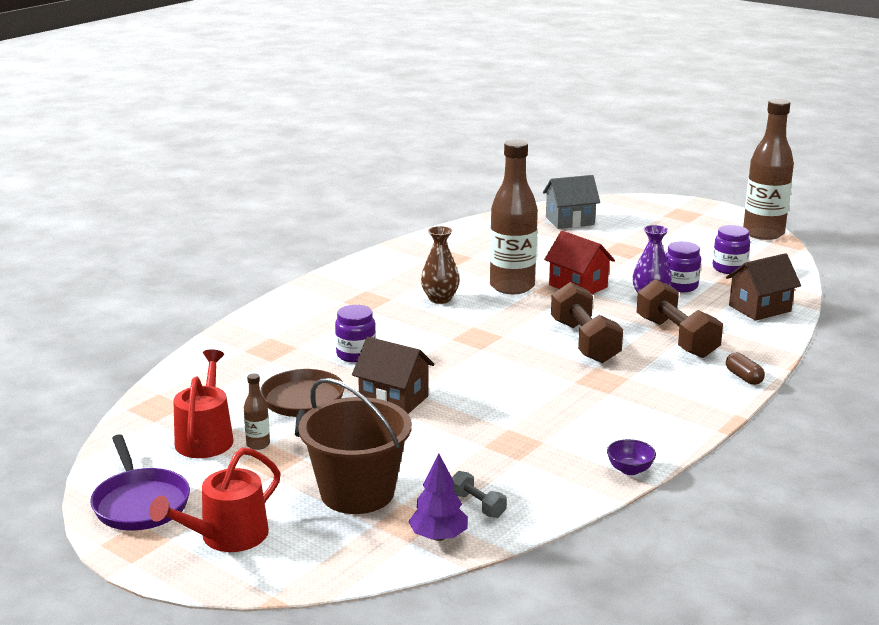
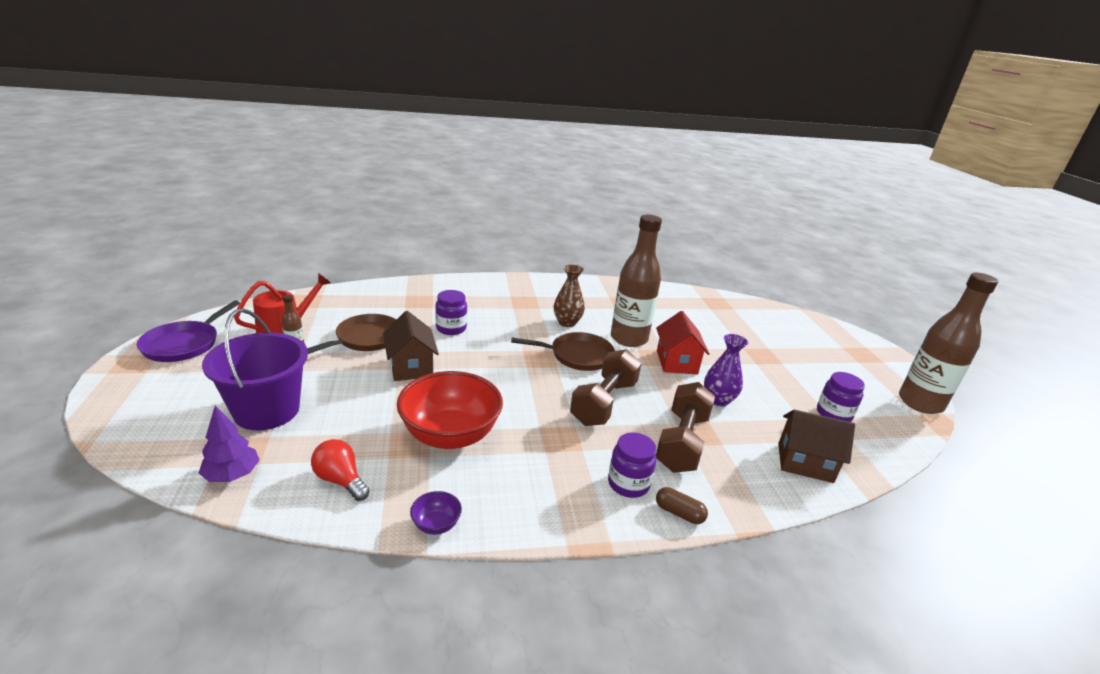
camera: 40 degrees right, 5 degrees up
(227, 536) = (164, 390): red watering can -> none
(357, 493) = (267, 411): brown bucket -> purple bucket
(477, 505) = (297, 471): grey dumbbell -> none
(501, 320) = (577, 356): none -> brown pan
(519, 490) = (340, 480): none -> red light bulb
(529, 422) = (450, 435): none -> red bowl
(570, 221) = (755, 317): grey house -> none
(680, 286) = (761, 405): purple jar -> purple jar (628, 484)
(743, 377) = (679, 513): brown capsule -> brown capsule turned 75 degrees counterclockwise

